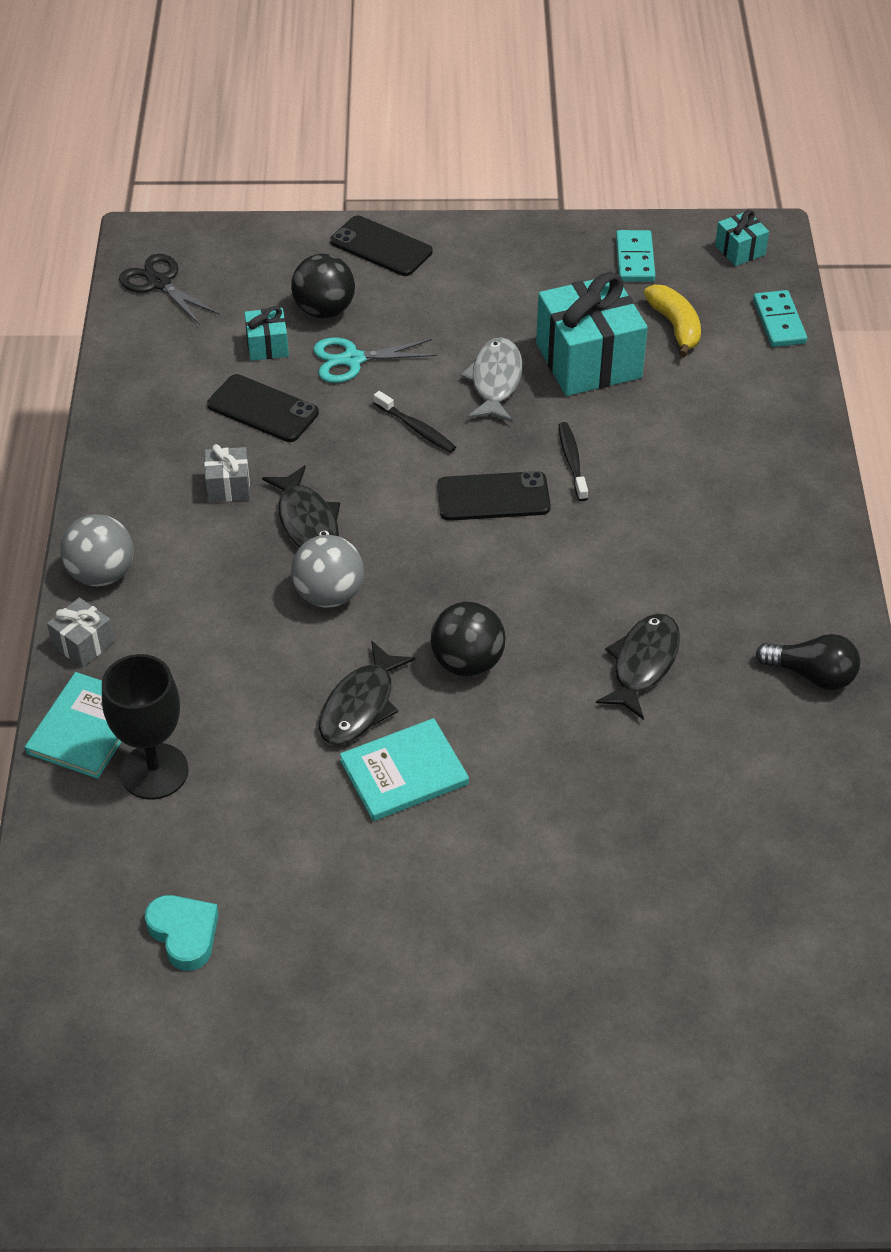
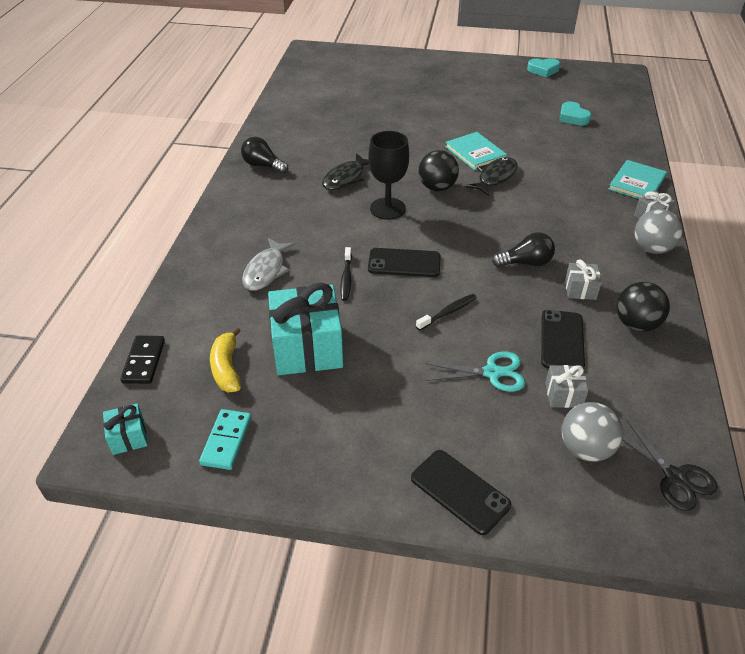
camera: 170 degrees left, 5 degrees down
(154, 771) = (597, 164): black goblet -> black goblet (387, 208)
(239, 1159) = (543, 70): none -> turquoise heart
(263, 409) = (562, 340): black phone -> black phone turned 60 degrees clockwise
(267, 346) = (563, 395): turquoise gift -> grey gift
(307, 521) = (526, 263): black fish -> black light bulb
(324, 310) = (515, 424): black ball -> black ball (636, 324)
(329, 595) = (511, 224): grey ball -> grey ball (585, 449)
(404, 772) = (475, 153): turquoise book -> turquoise book turned 75 degrees clockwise
(416, 428) = (448, 312): black toothbrush -> black toothbrush turned 90 degrees clockwise
(495, 381) = (383, 340): grey fish -> grey fish (266, 271)
(779, 322) = (144, 361): turquoise domino -> black domino

